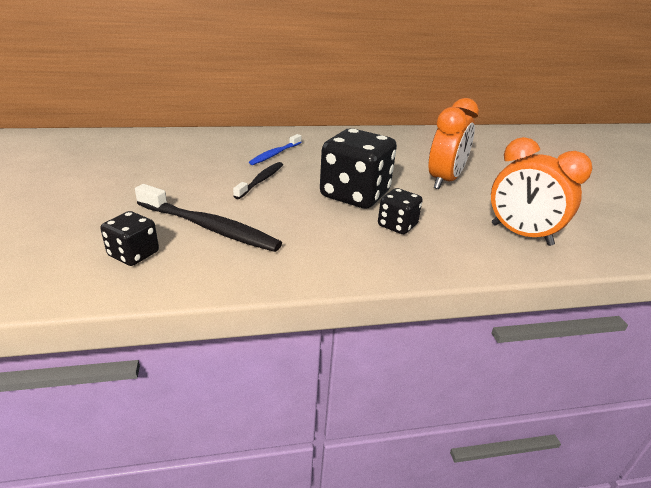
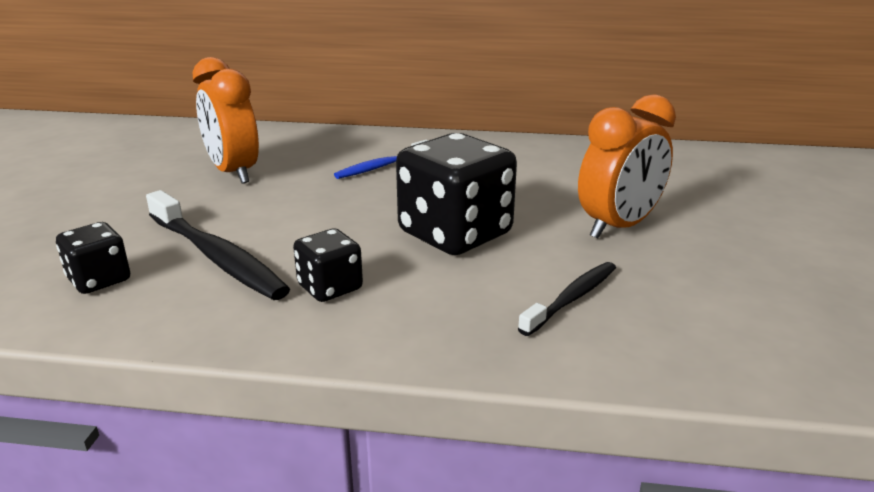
camera: 20 degrees right, 5 degrees down
(261, 180) = (333, 201): black toothbrush -> black toothbrush (572, 298)
(397, 225) = (486, 286): black dice -> black dice (330, 287)
(521, 234) = (691, 326): orange clock -> orange clock (233, 173)

